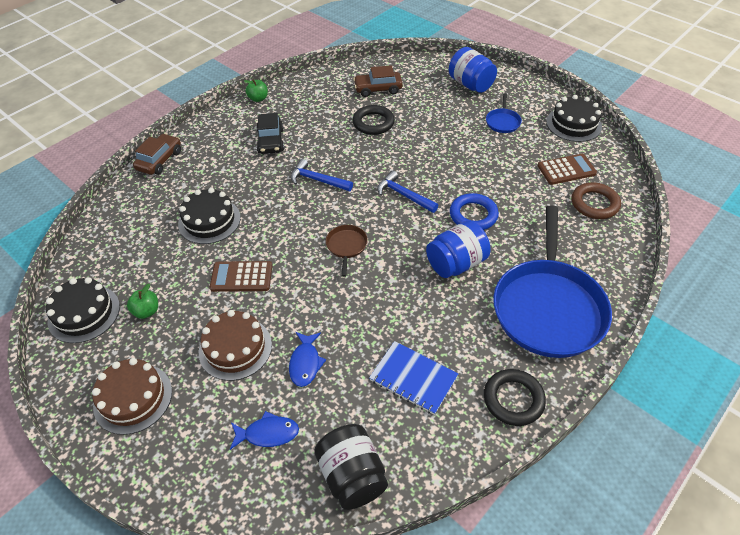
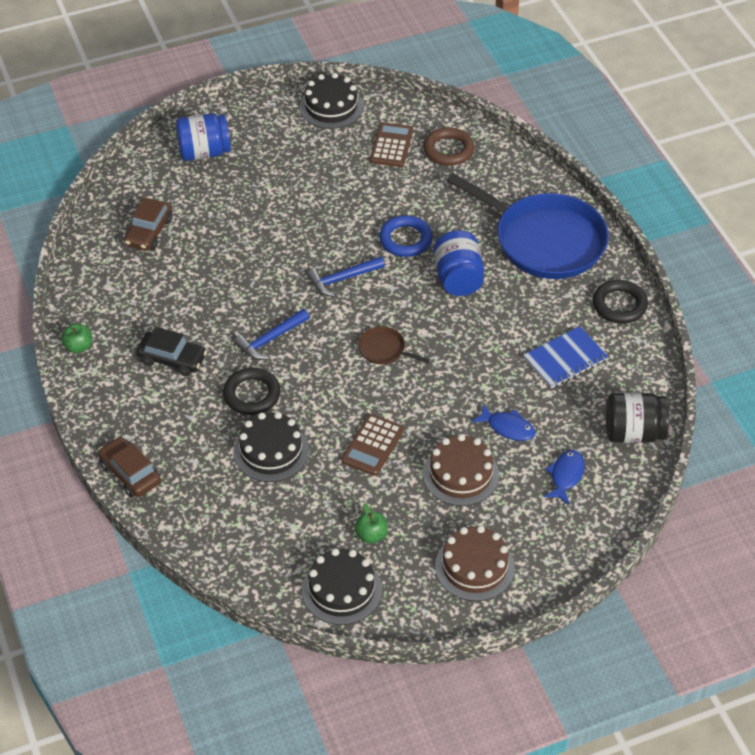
camera: 65 degrees left, 0 degrees up
(373, 123) = (208, 259): black ring -> black ring (252, 394)
(502, 122) = (287, 156): blue pan -> none

